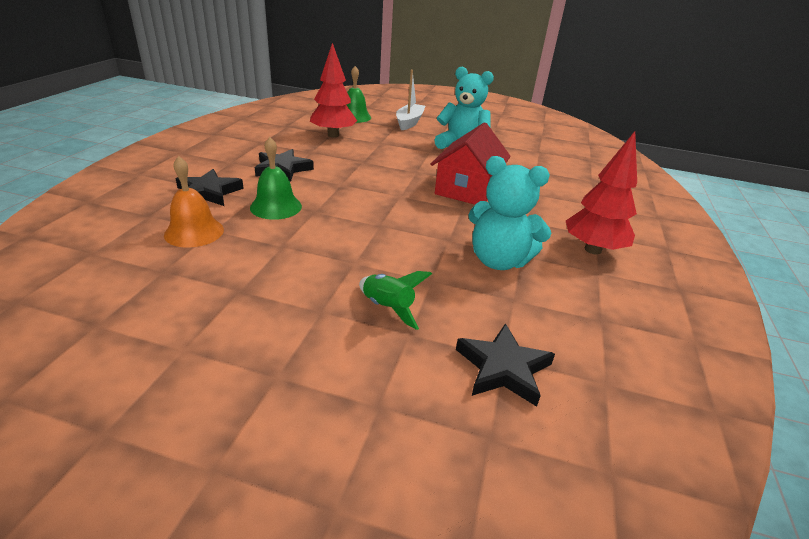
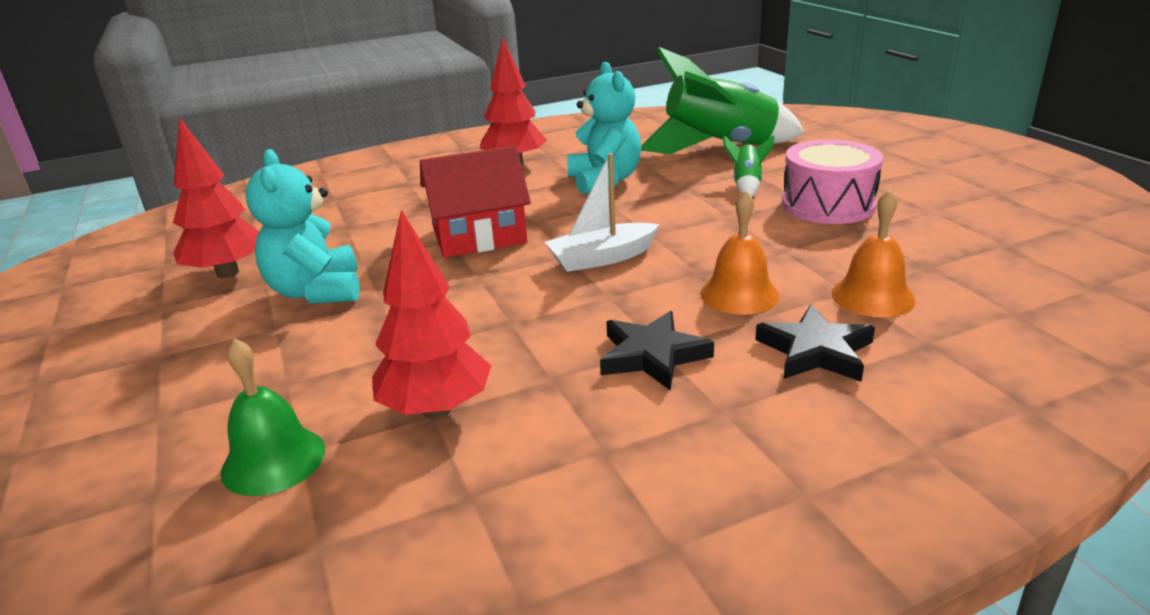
camera: 125 degrees left, 5 degrees down
(276, 207) = (739, 294): green bell -> orange bell
(289, 312) = (828, 205): none -> pink drum
(409, 122) = (232, 384): white boat -> white boat (601, 258)
(503, 368) = (719, 148): black star -> green rocket
(512, 141) = (227, 273): none -> red tree

